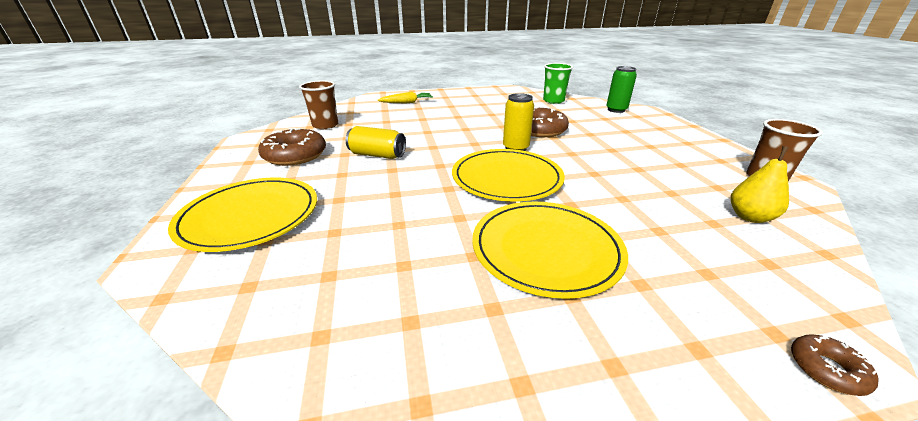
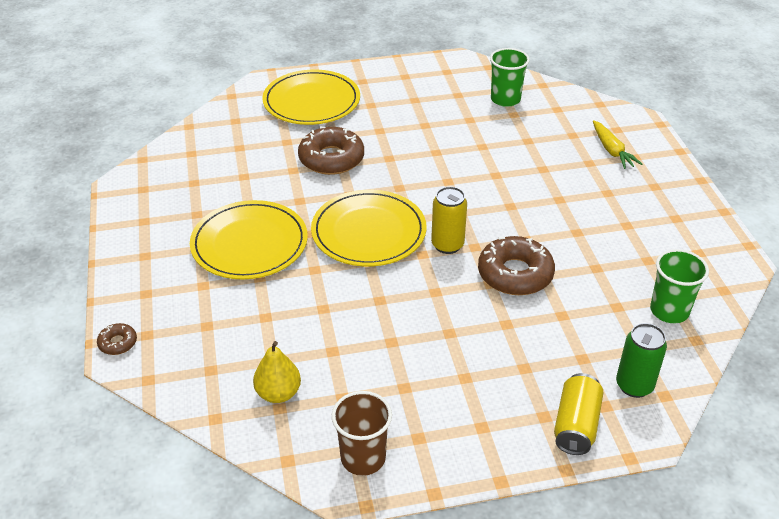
camera: 90 degrees right, 10 degrees up
(295, 155) = (420, 97): brown donut -> brown donut (331, 159)
(325, 125) = (505, 99): brown cup -> green cup
(377, 155) = (423, 145): yellow can -> yellow can (576, 425)

